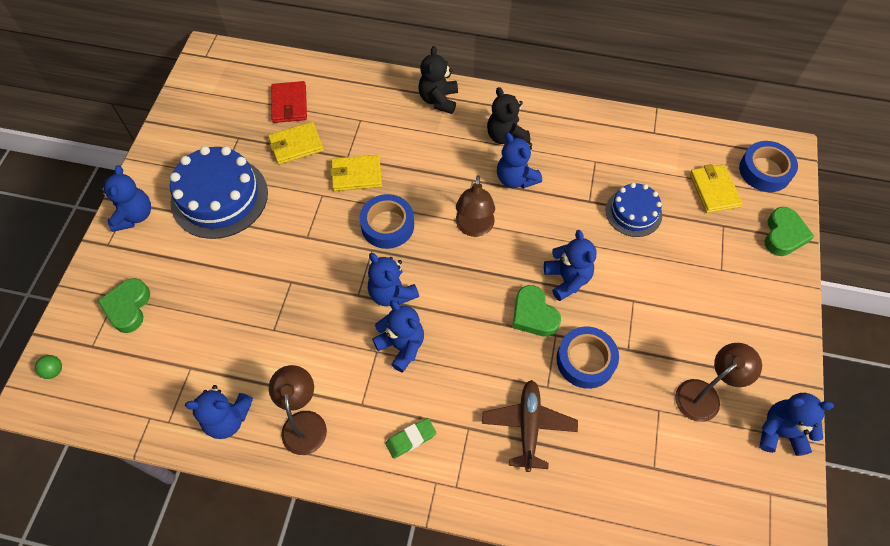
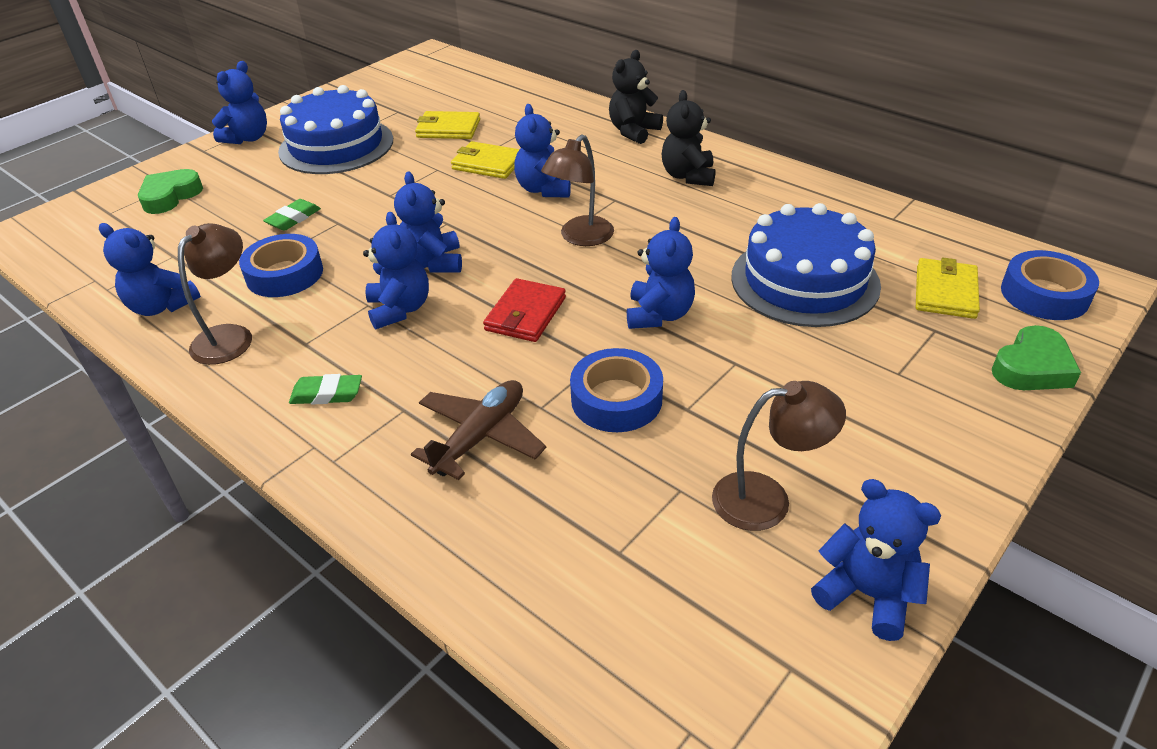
camera: 30 degrees right, 20 degrees down
(54, 371) = (59, 219): green ball -> none
(253, 291) = (293, 219): none -> green eraser
(289, 104) = (471, 101): red wallet -> red wallet (525, 314)
(387, 225) = (483, 209): blue tape -> blue tape (284, 274)
(515, 179) = (669, 212): blue teddy bear -> blue teddy bear (544, 189)
(533, 315) = (585, 333): green heart -> none
(633, 212) = (804, 281): blue cake -> blue cake, size x1.73

